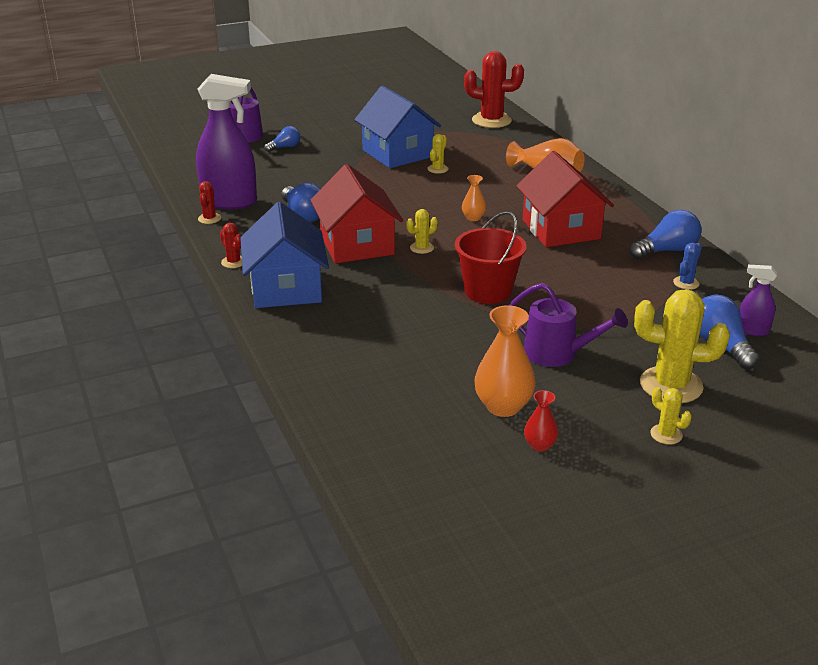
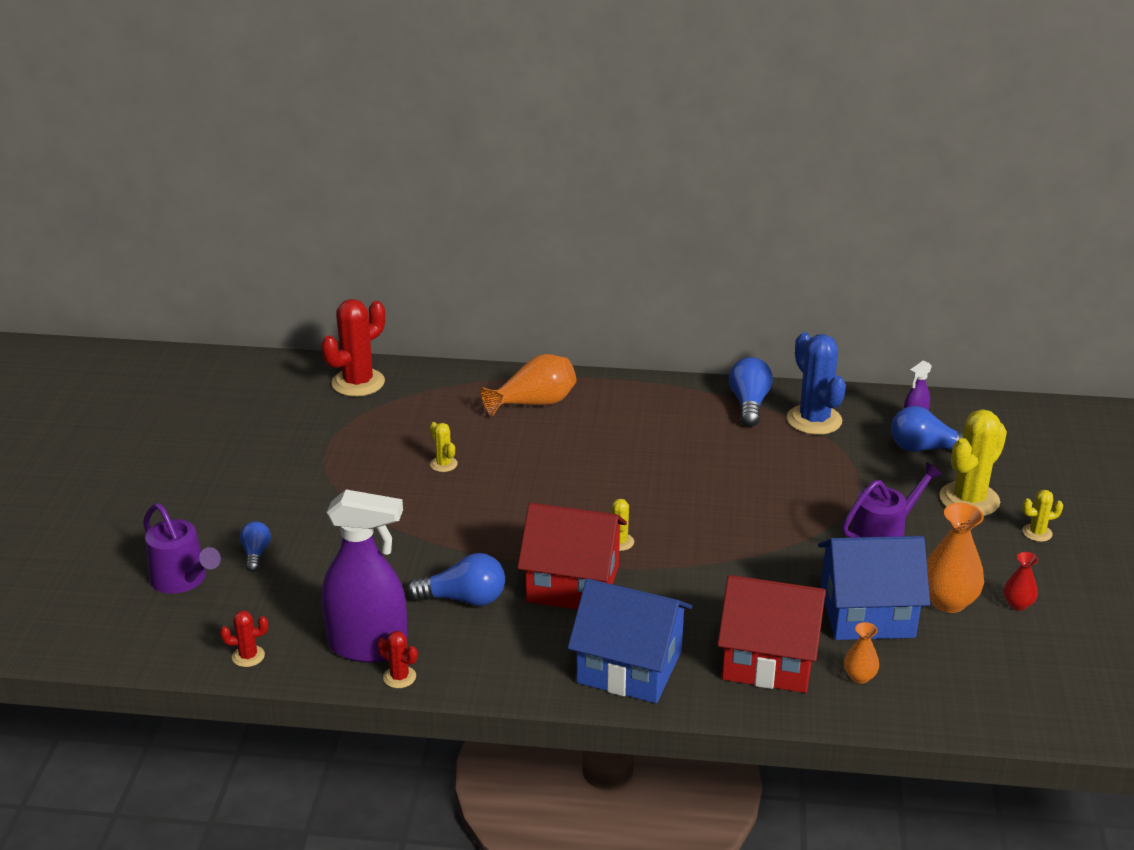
camera: 60 degrees left, 0 degrees up
(230, 202) = (368, 646): purple spray bottle -> purple spray bottle turned 60 degrees clockwise
(233, 262) = (533, 689): red cactus -> red cactus (248, 656)
(397, 153) = (372, 476): blue house -> blue house (867, 613)
(473, 218) = (583, 485): orange vase -> orange vase (859, 677)
(488, 291) = (743, 534): red bucket -> none
(561, 229) = (657, 443): red house -> red house (769, 659)
(686, 283) = (814, 420): blue cactus -> blue cactus, size x2.09

